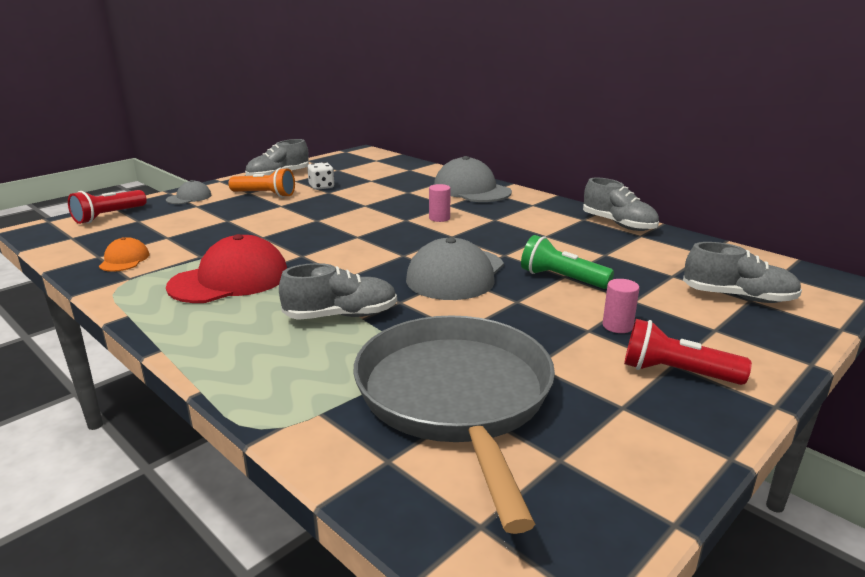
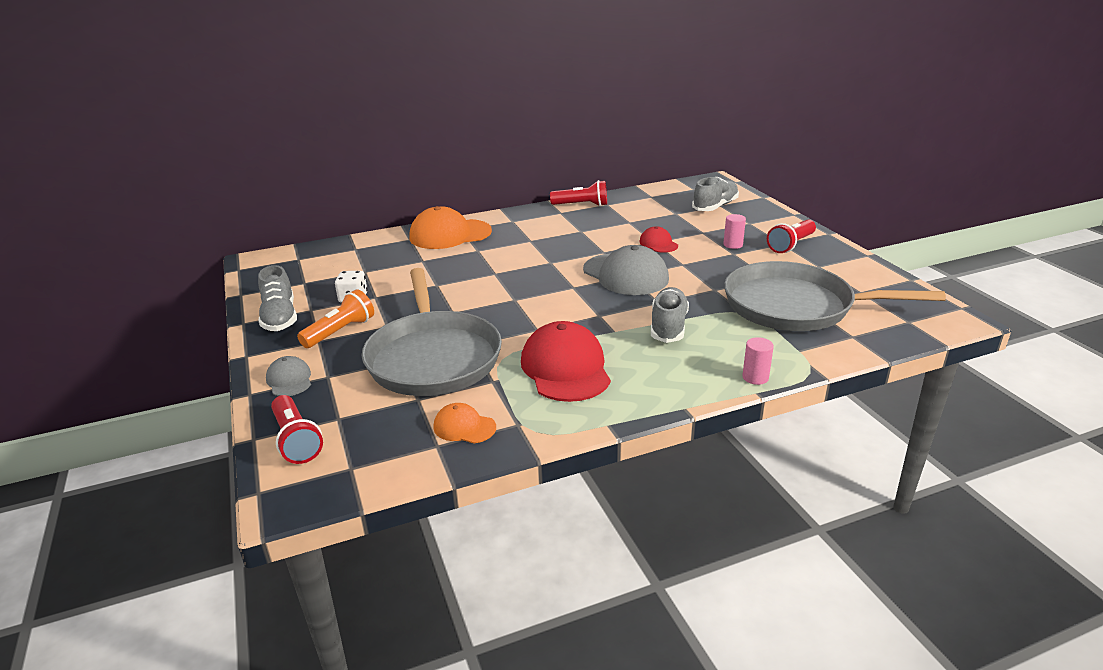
camera: 65 degrees left, 5 degrees up
(234, 229) = (433, 357): none -> grey pan
(439, 218) = (506, 260): pink cylinder -> pink cylinder (755, 377)
(471, 190) = (450, 234): grey cap -> orange cap
(561, 279) = (658, 243): green flashlight -> red cap
(618, 224) = (581, 205): grey shoe -> red flashlight

